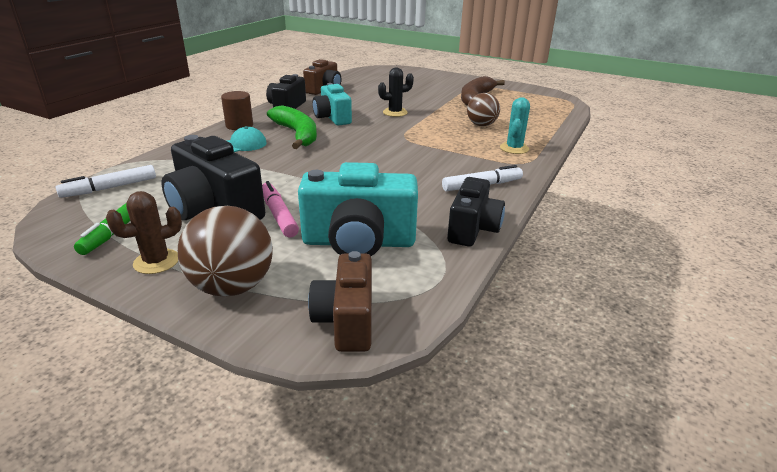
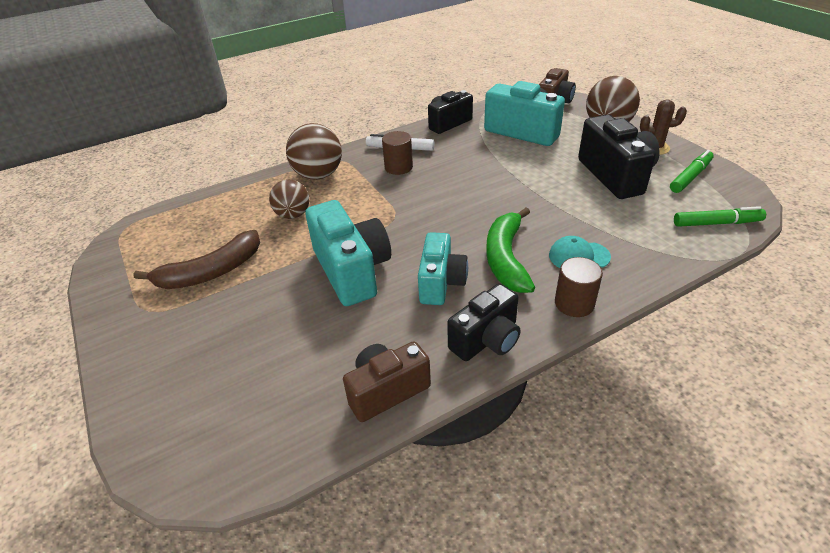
camera: 145 degrees left, 10 degrees up
(110, 188) = (716, 223): white marker -> green marker
(279, 215) = (567, 160): pink marker -> none
(395, 112) = (352, 270): black cactus -> turquoise camera
(455, 168) = (398, 167): none -> brown cylinder
(514, 148) = (318, 175): turquoise cactus -> brown ball

